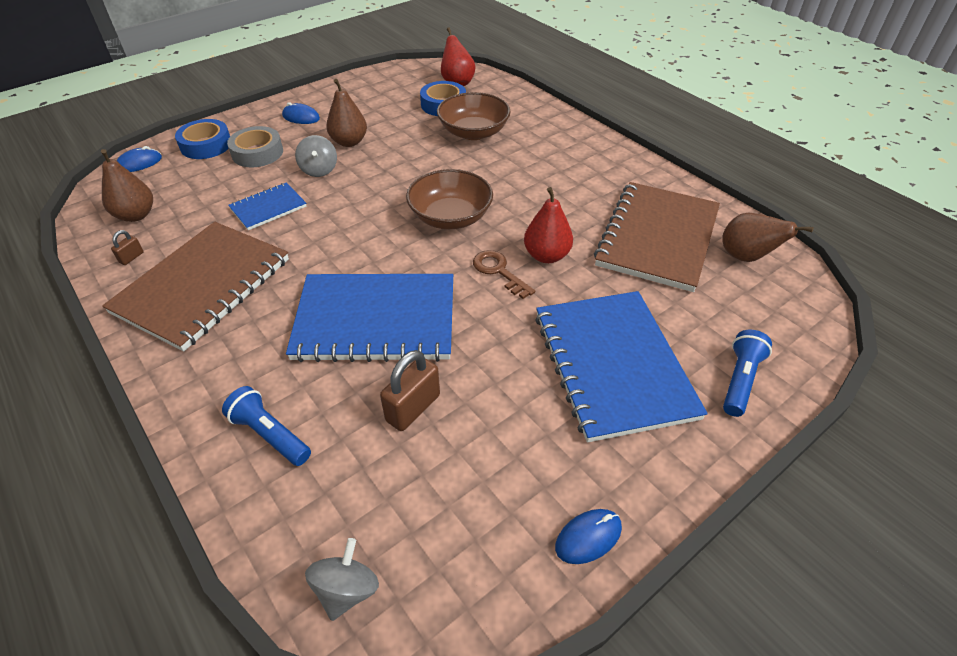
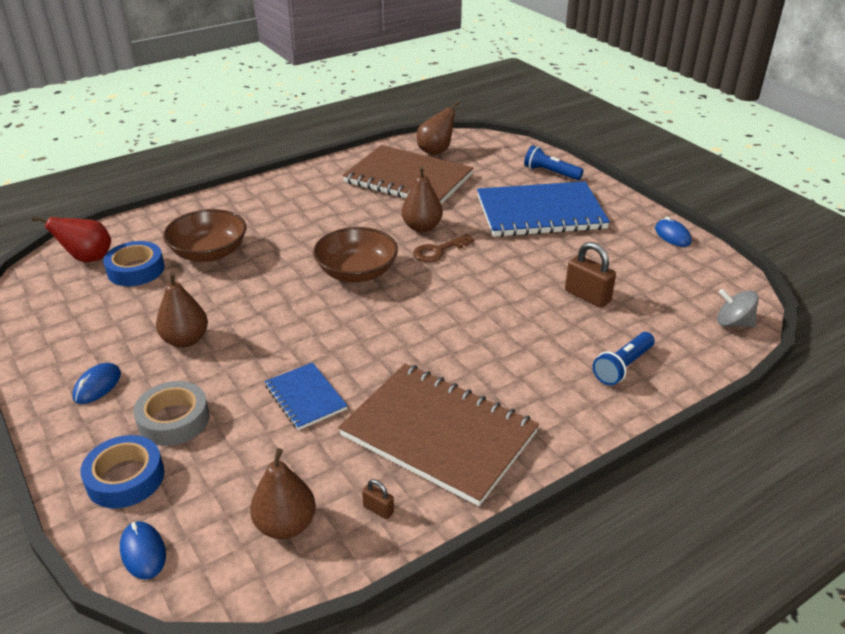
camera: 85 degrees left, 10 degrees down
(319, 170) = (239, 361): grey spinning top -> none
(376, 320) = (494, 315): blue notebook -> none
(546, 256) = (422, 227): red pear -> brown pear

